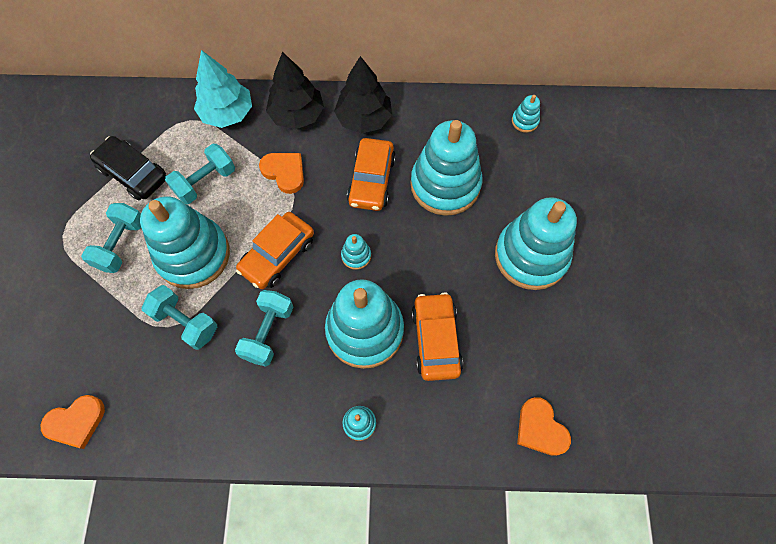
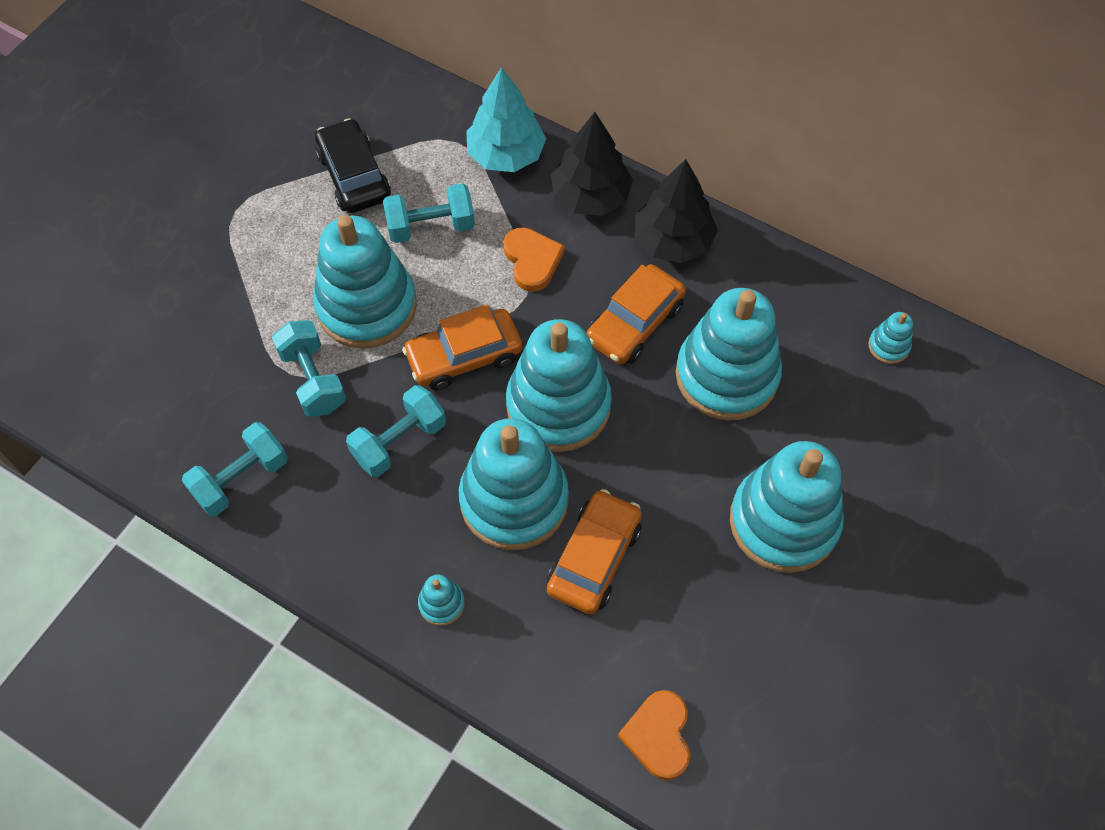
camera: 30 degrees right, 5 degrees down
(76, 422) = (134, 427): orange heart -> none
(121, 245) = (293, 253): turquoise dumbbell -> turquoise dumbbell (241, 479)
(356, 256) = (558, 405): turquoise stacking toy -> turquoise stacking toy, size x2.46

